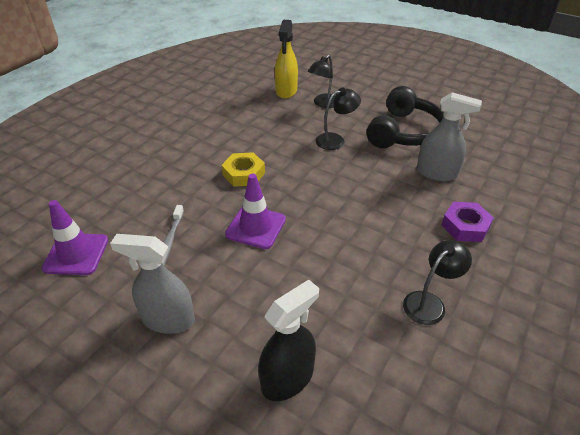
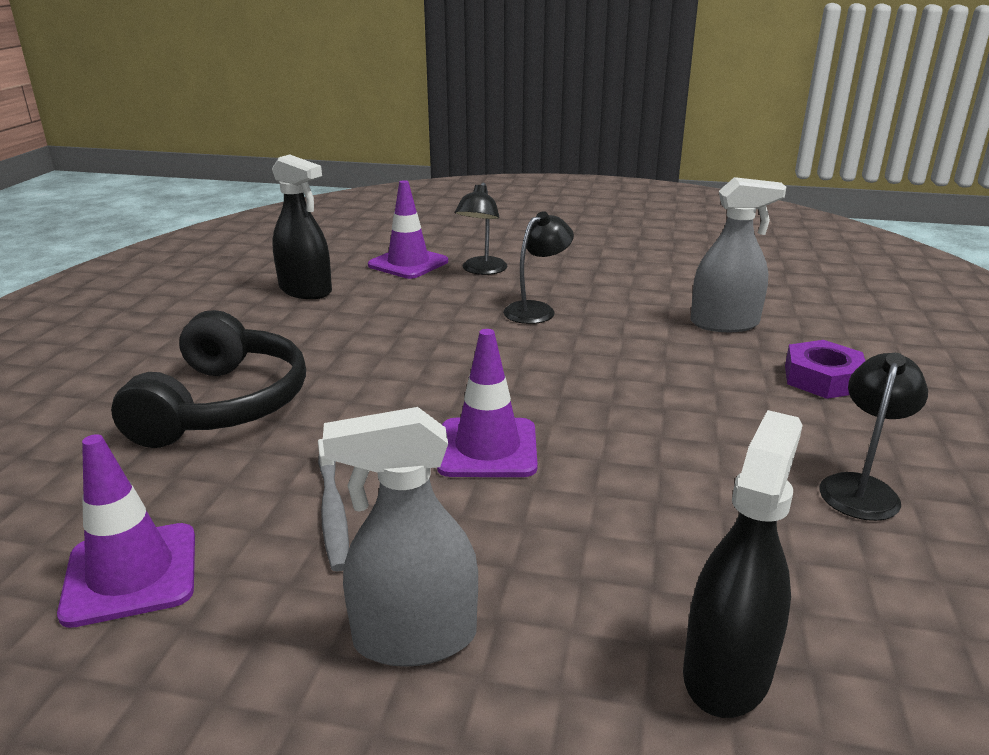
camera: 20 degrees left, 15 degrees down
(223, 101) = (305, 290): none -> black spray bottle
(244, 174) = (411, 379): yellow nut -> none
(286, 91) = (408, 263): yellow spray bottle -> purple traffic cone
(404, 132) = (635, 285): black headphones -> black headphones (223, 405)

